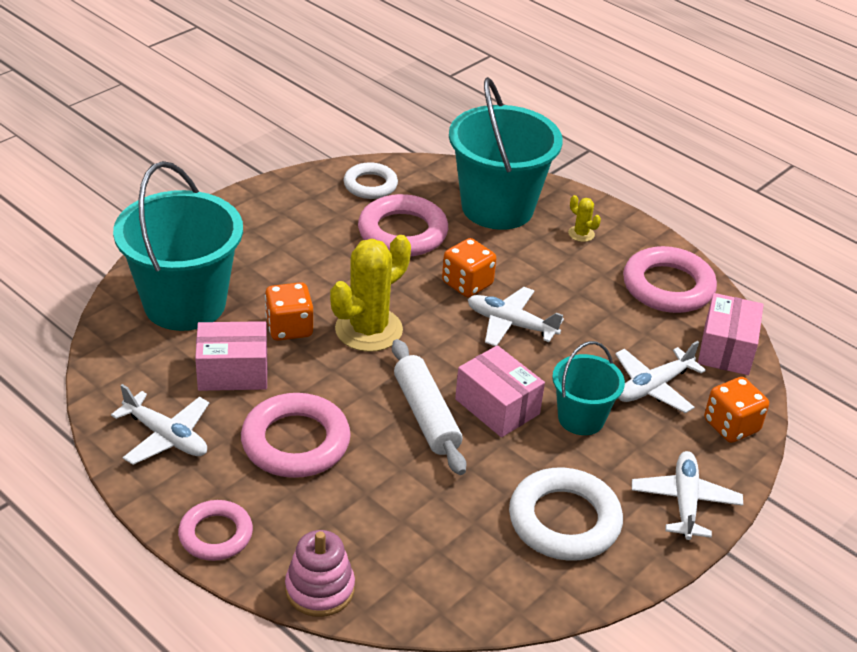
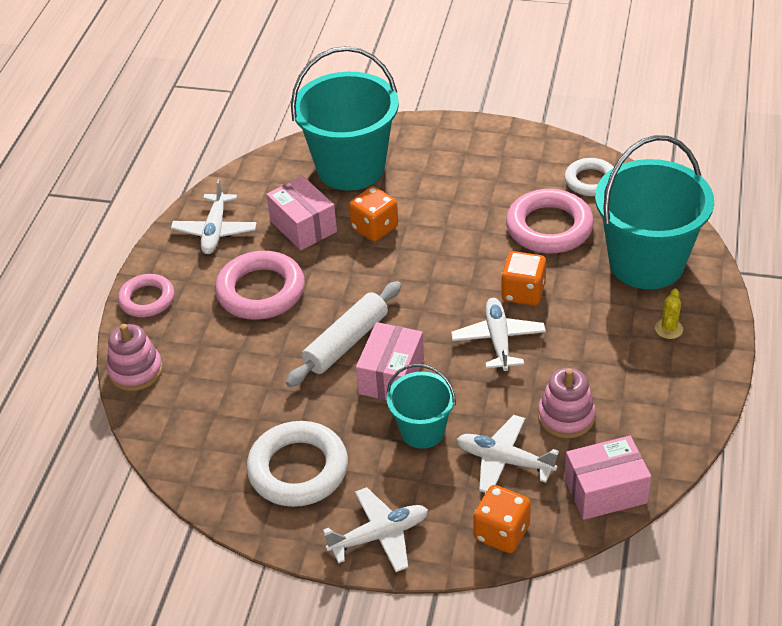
camera: 65 degrees right, 5 degrees up
(368, 330) = (412, 267): yellow cactus -> none
(631, 330) = (566, 416): none -> pink stacking toy
(668, 286) = (655, 416): pink ring -> none

